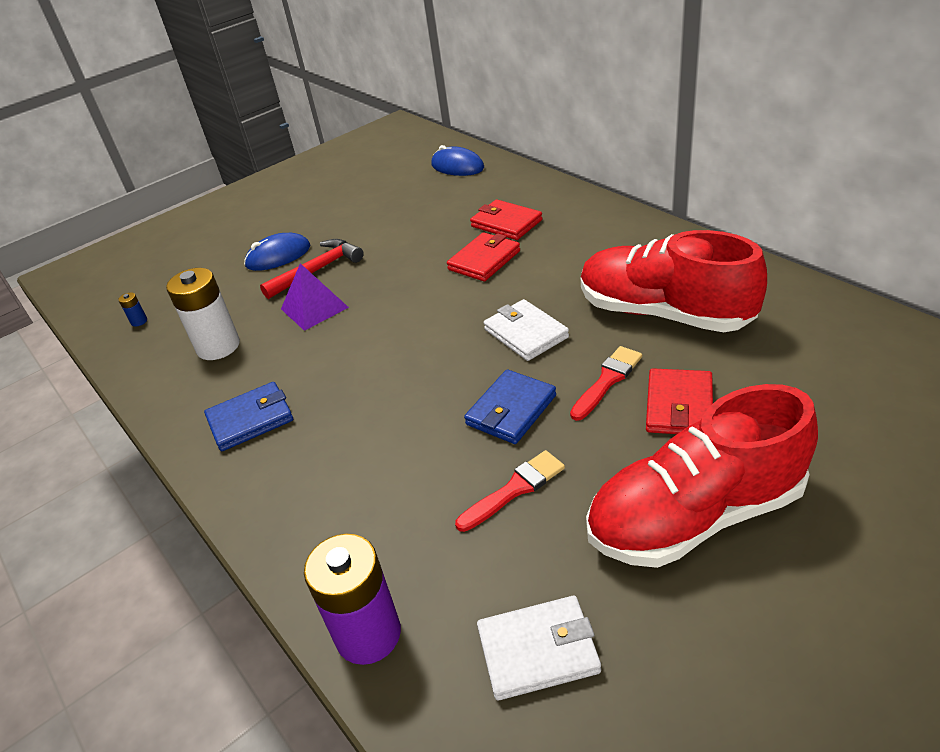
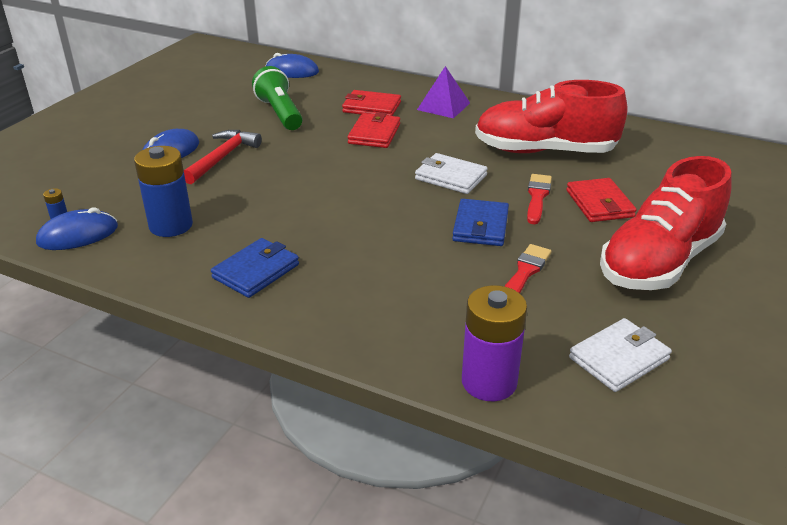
camera: 30 degrees left, 5 degrees down
(140, 342) = (78, 235): none -> blue mouse
(218, 346) = (171, 225): white battery -> blue battery
(314, 308) = (245, 185): purple pyramid -> purple pyramid (443, 106)
(408, 220) = (280, 113): none -> green flashlight

